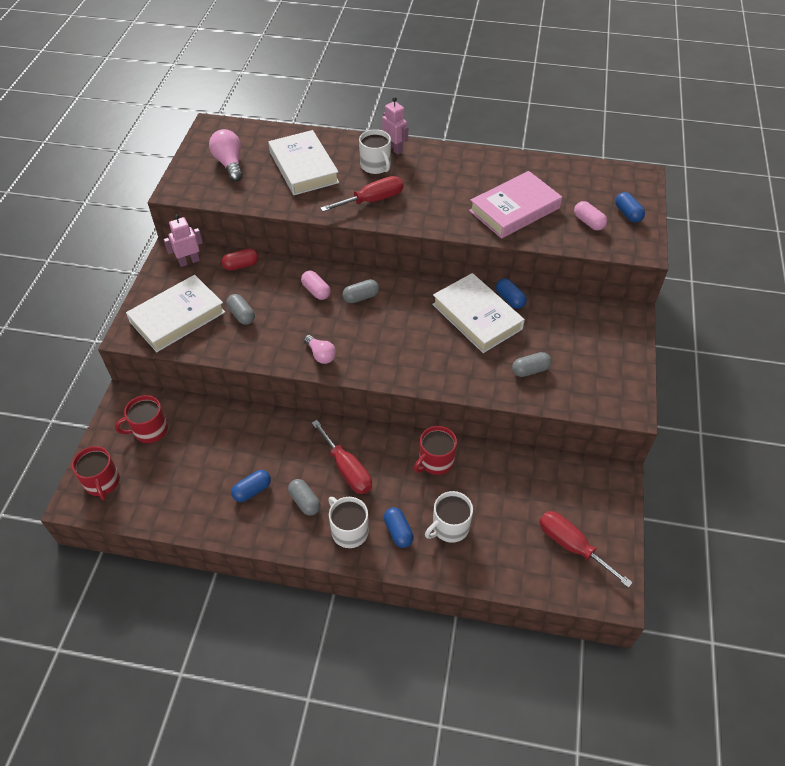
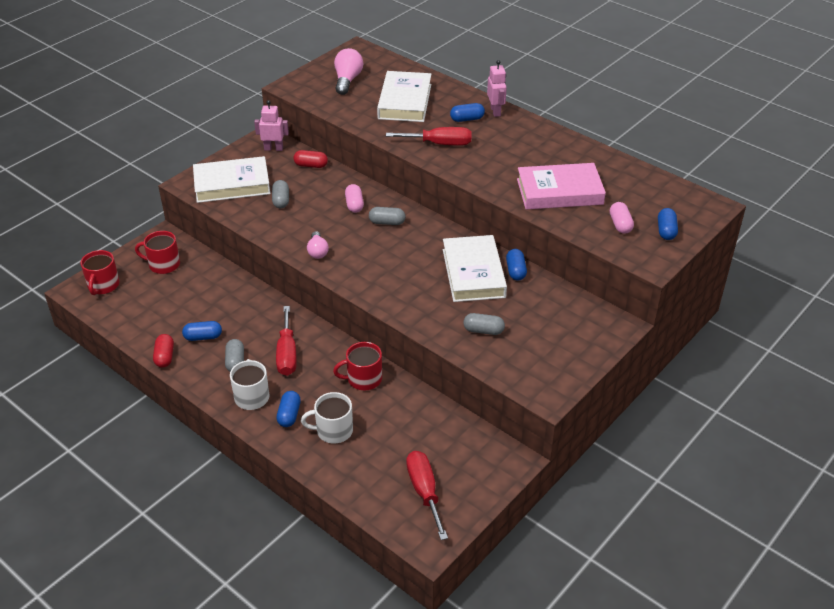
camera: 30 degrees right, 10 degrees down
(230, 530) = (164, 357): none -> red capsule
(376, 166) = (467, 119): white mug -> blue capsule

